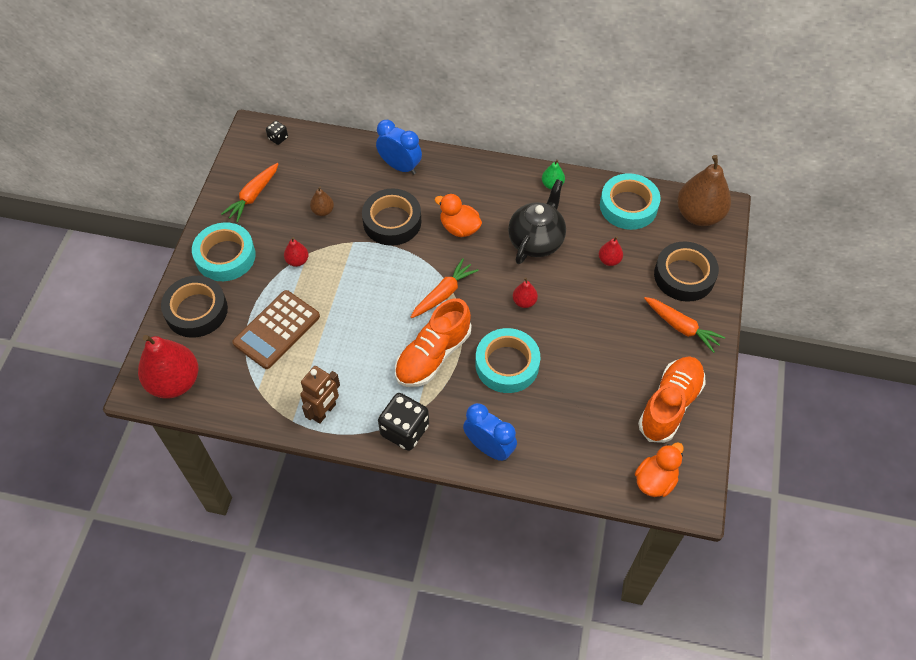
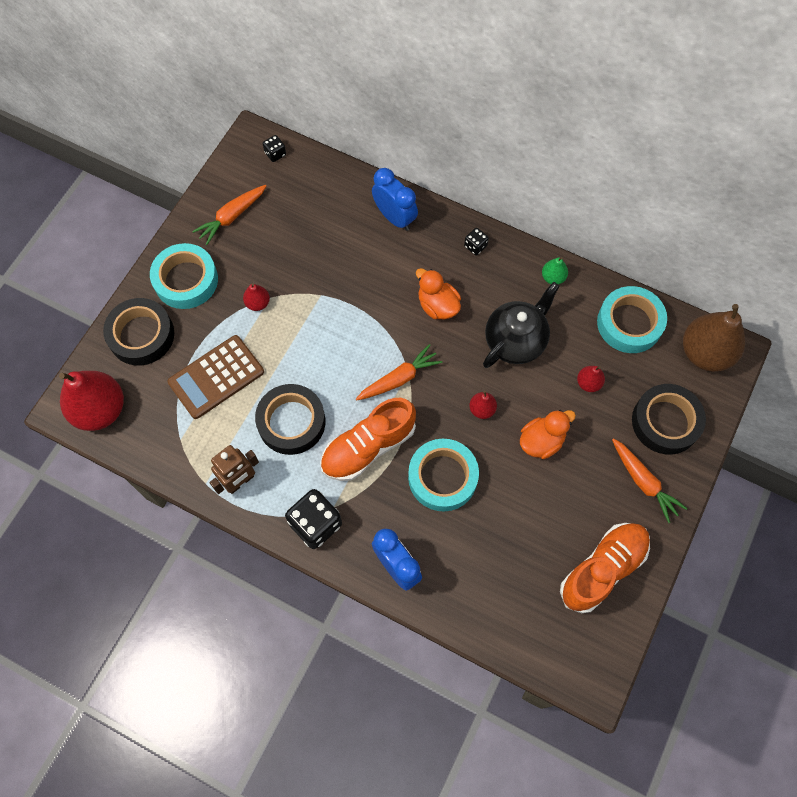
camera: 15 degrees right, 10 degrees up
(323, 211) = (299, 251): brown pear -> none
(392, 221) = (368, 281): black tape -> black tape (291, 422)
(477, 174) = (475, 246): none -> black dice
(655, 480) = (560, 650): orange duck -> orange duck (541, 441)

